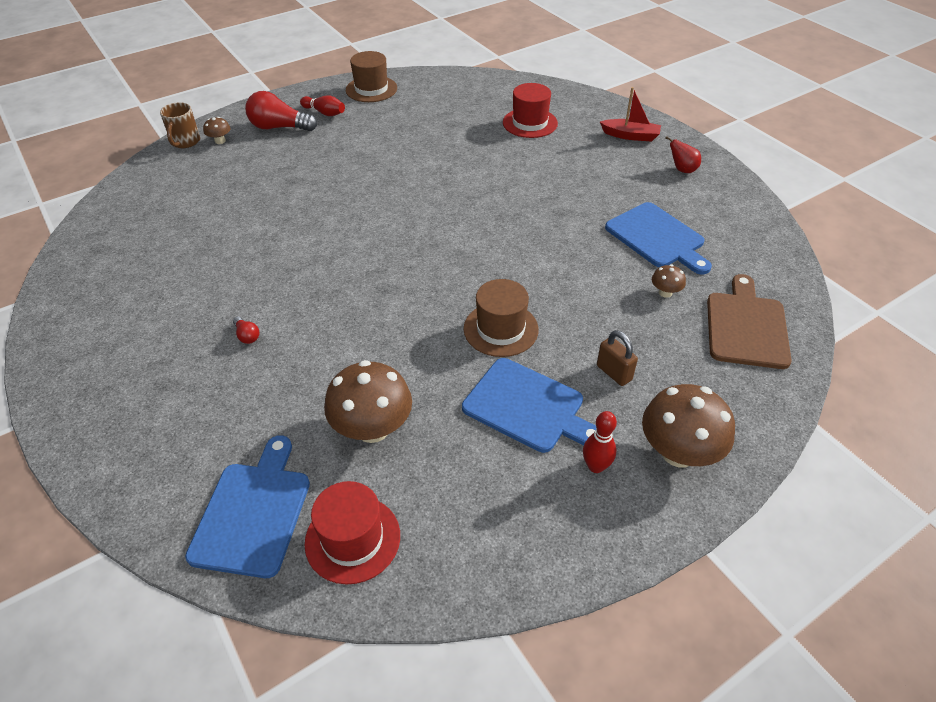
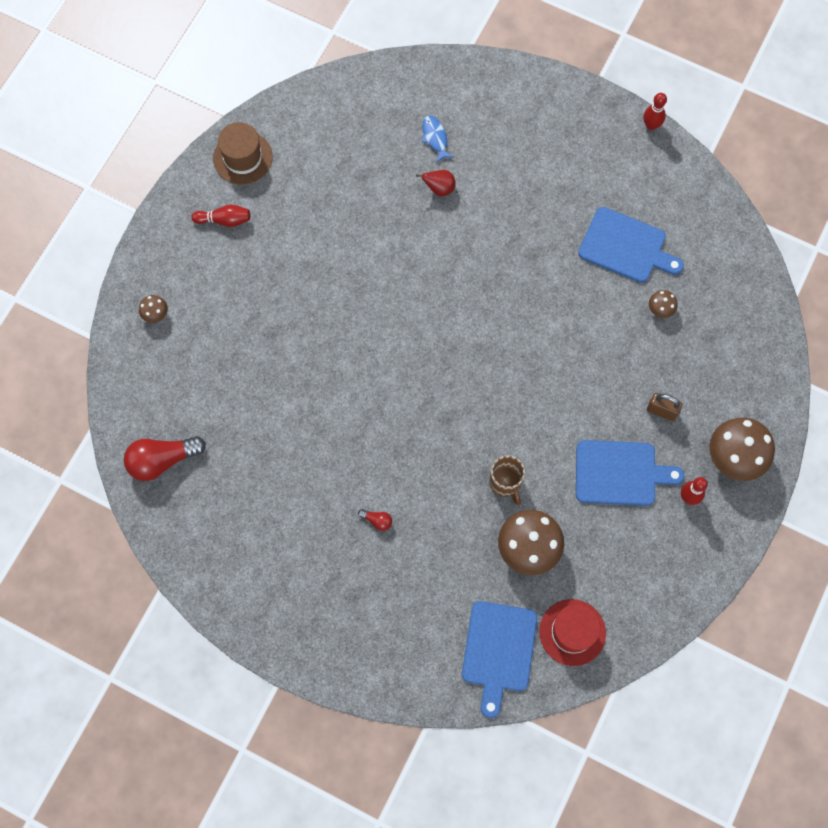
camera: 30 degrees left, 25 degrees up
(185, 142) = (122, 333): brown mug -> brown mug (506, 483)
(253, 513) = (498, 651): blue cutting board -> blue cutting board turned 150 degrees counterclockwise
(279, 127) = (197, 265): red light bulb -> red light bulb (162, 460)
(501, 329) = (560, 412): brown hat -> none
(530, 123) = (435, 138): red hat -> blue fish
(630, 136) = (538, 113): red boat -> none
(682, 170) = (606, 143): red pear -> red pear (439, 188)
(733, 172) = (651, 125): none -> red bowling pin
(746, 326) = (732, 315): brown cutting board -> none

